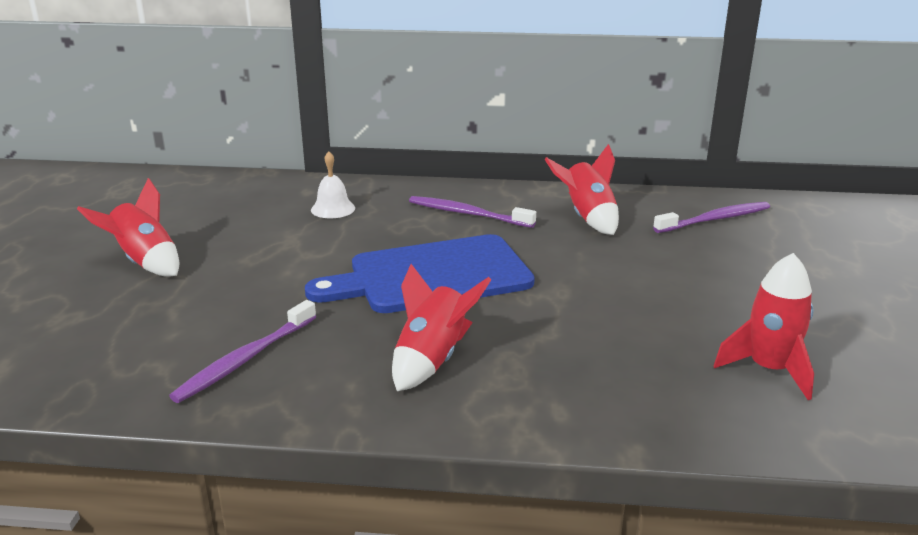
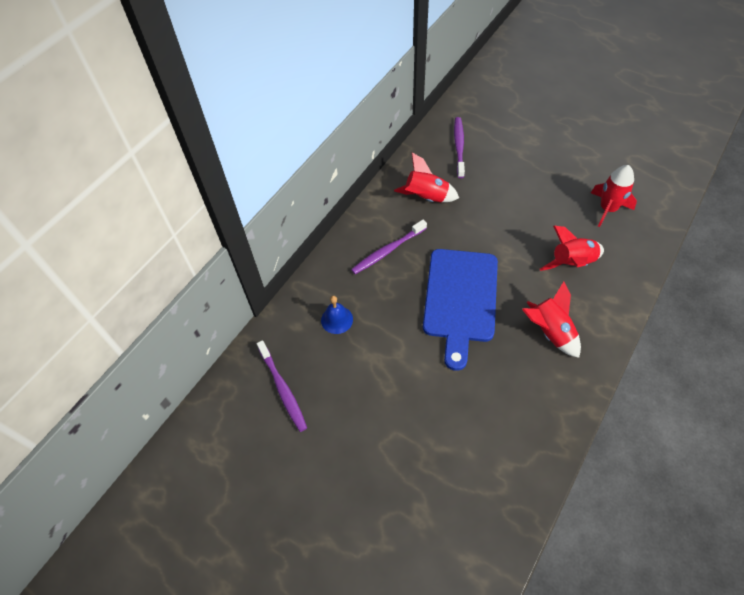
camera: 60 degrees left, 30 degrees up
(145, 262) = (360, 454): red rocket -> red rocket (572, 263)
(244, 360) = (515, 420): purple toothbrush -> purple toothbrush (283, 389)
(333, 209) = (337, 319): white bell -> blue bell

